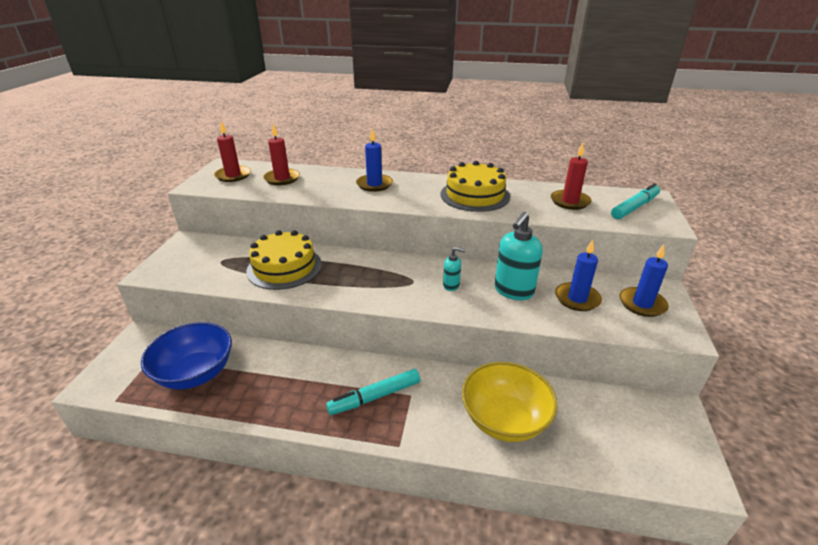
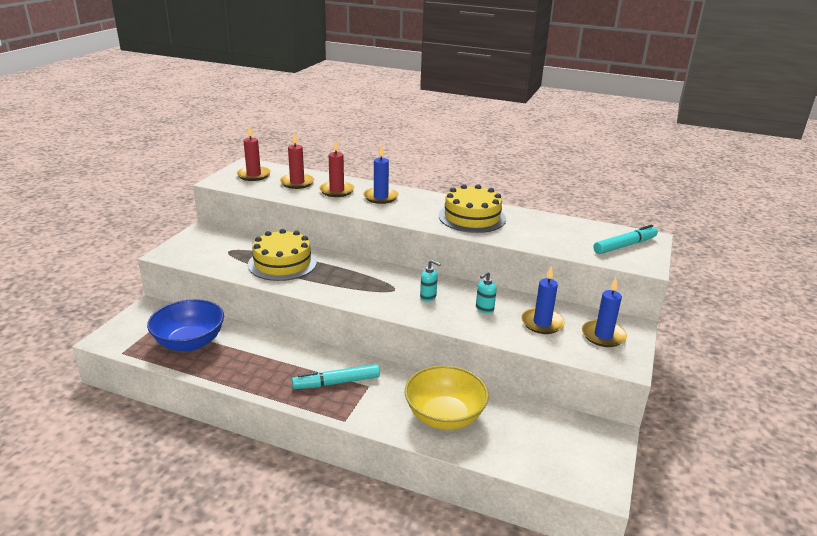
camera: 10 degrees right, 5 degrees down
(513, 291) = (484, 309): turquoise soap dispenser -> turquoise soap dispenser, size x0.52
(570, 201) = (562, 233): red candle -> red candle (336, 191)

